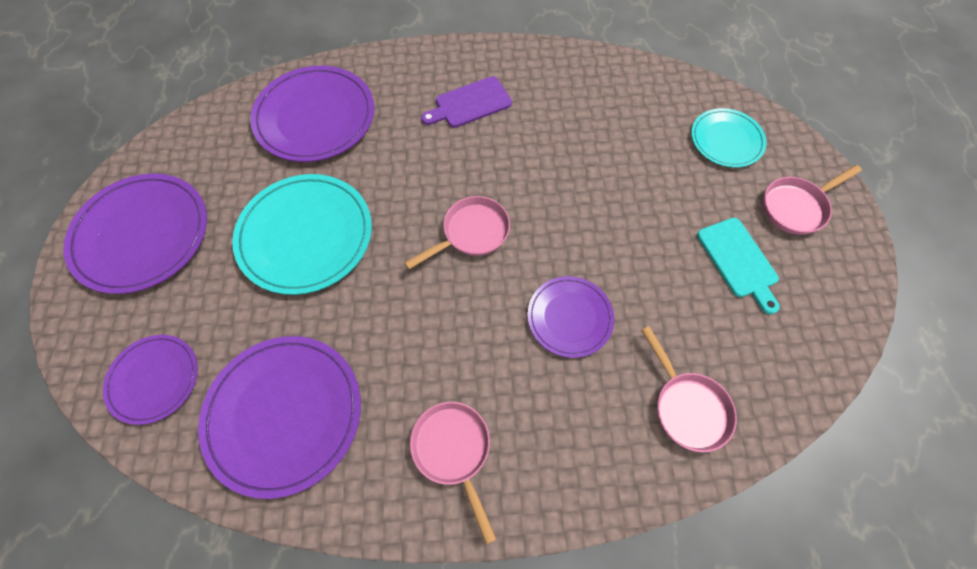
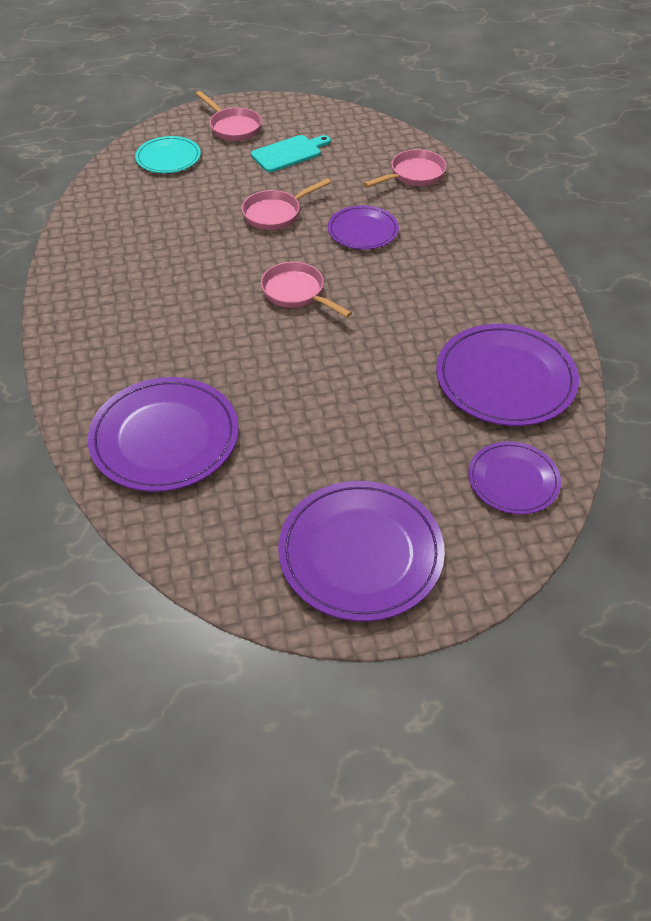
camera: 100 degrees left, 15 degrees down
(305, 235) = (326, 407): turquoise plate -> none
(453, 451) = (491, 278): pink pan -> pink pan (276, 213)
(470, 104) = (136, 314): purple cutting board -> none

